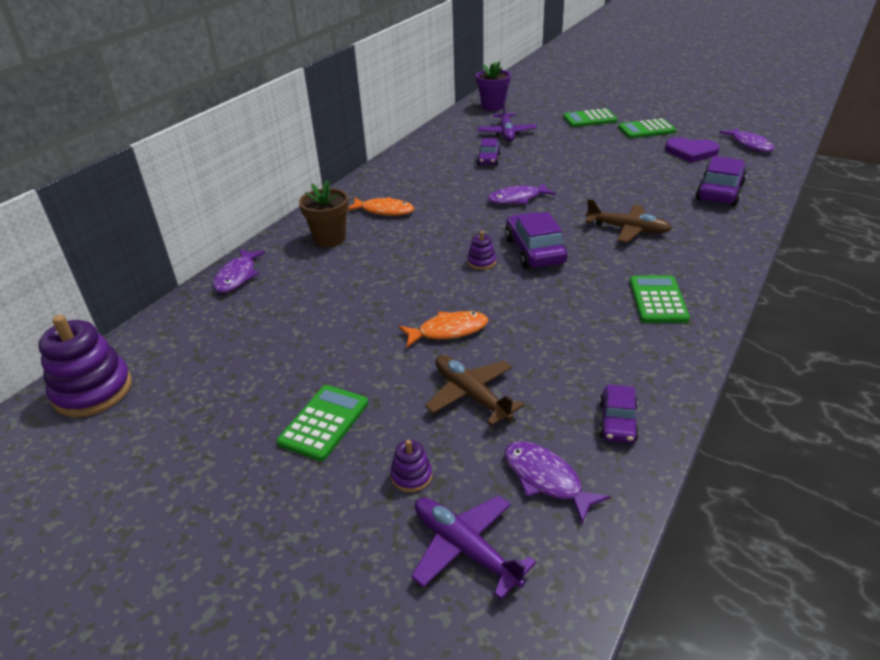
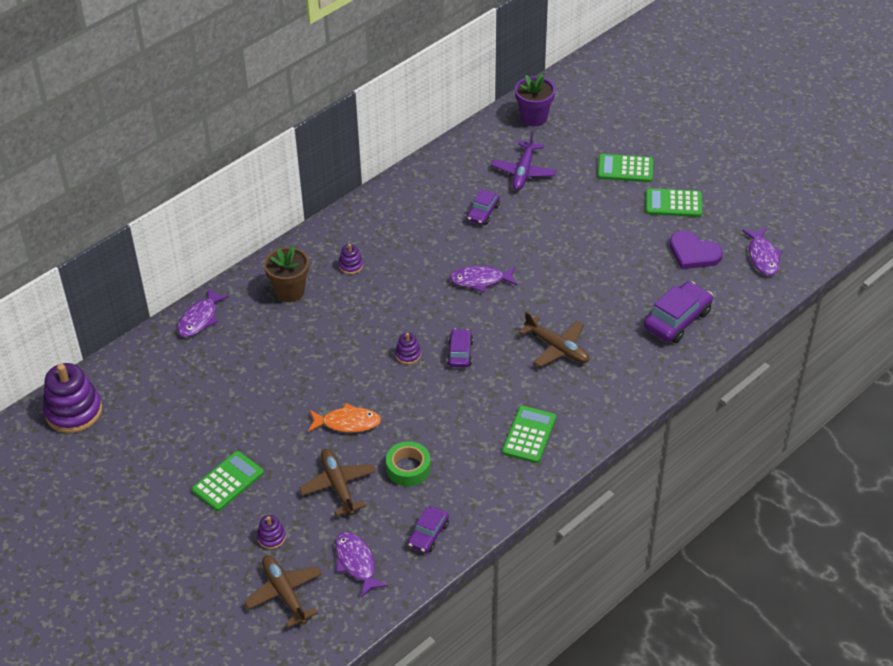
camera: 15 degrees right, 10 degrees up
(384, 211) = (351, 265): orange fish -> purple stacking toy
(465, 549) = (284, 594): purple plane -> brown plane
(534, 251) = (460, 353): purple car -> purple car, size x0.60
(546, 358) = (408, 468): none -> green tape

